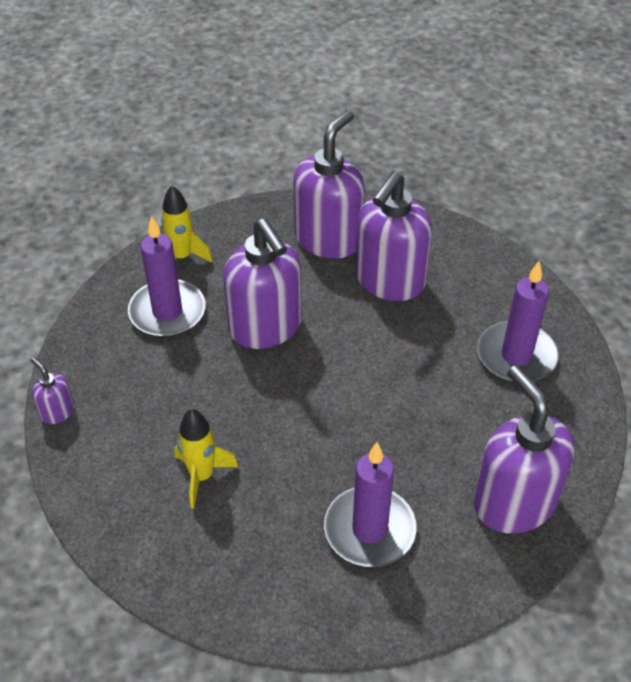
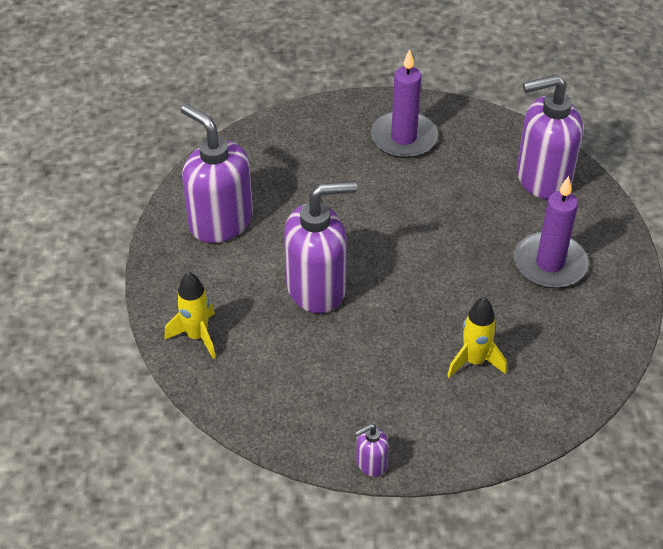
camera: 75 degrees left, 0 degrees up
(167, 312) = (270, 358): purple candle -> none
(389, 281) = (292, 192): purple soap dispenser -> none

